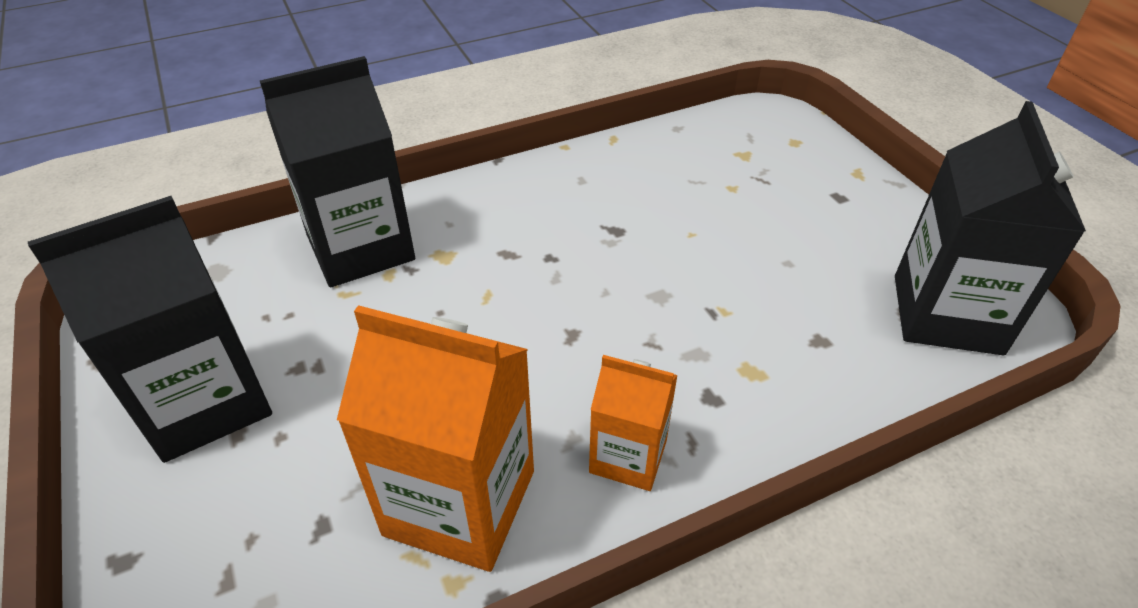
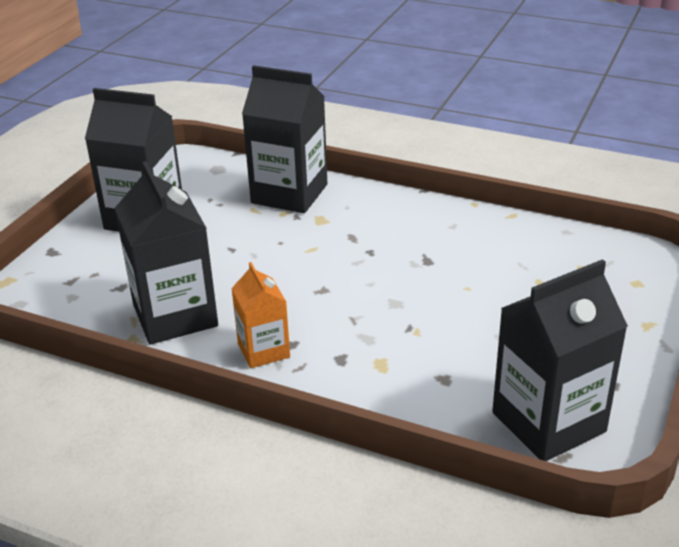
camera: 50 degrees right, 10 degrees down
(460, 502) = (175, 315): orange carton -> black carton

